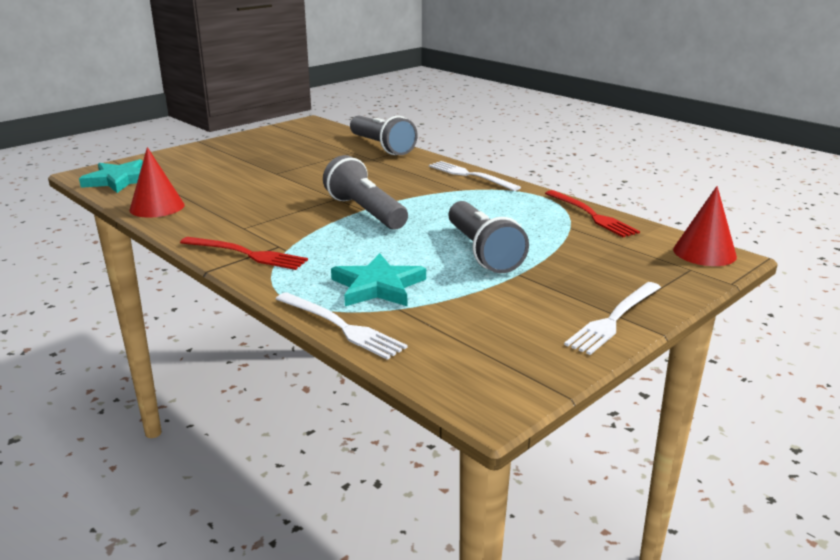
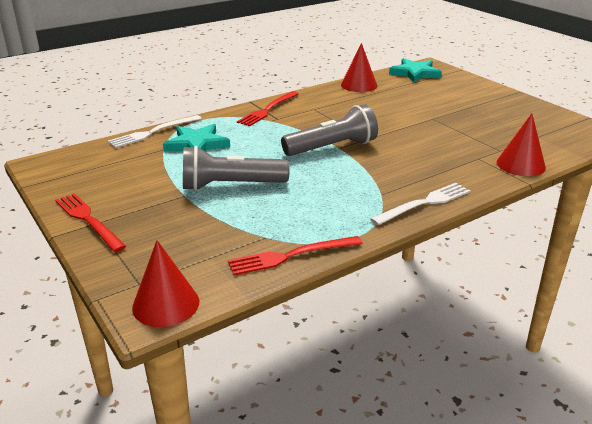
camera: 100 degrees right, 5 degrees up
(381, 147) = (520, 165): grey flashlight -> red cone
(614, 319) = (88, 220): white fork -> red fork

